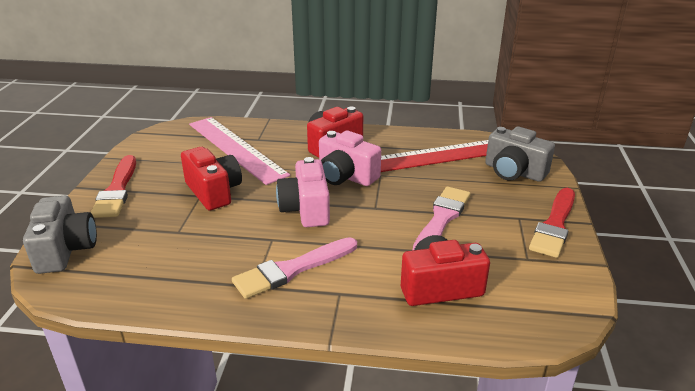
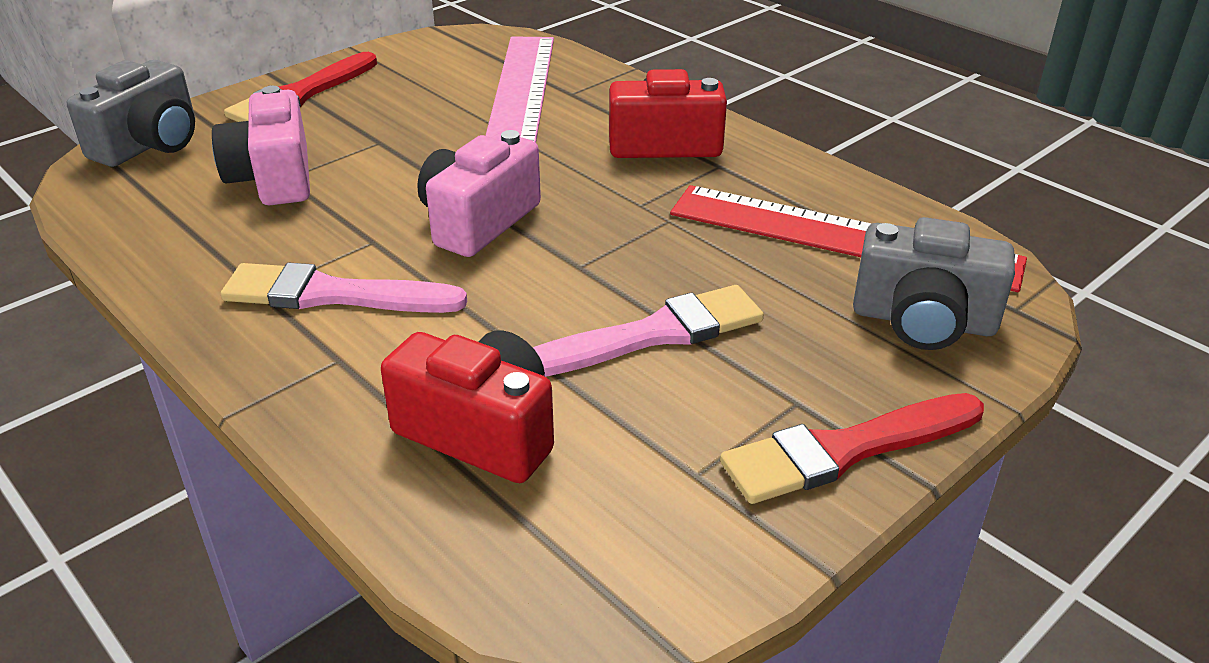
camera: 40 degrees right, 5 degrees up
(214, 192) = (402, 144): red camera -> none
(346, 176) = (610, 199): pink camera -> pink camera (273, 178)
(514, 172) = (923, 321): grey camera -> grey camera turned 60 degrees counterclockwise

